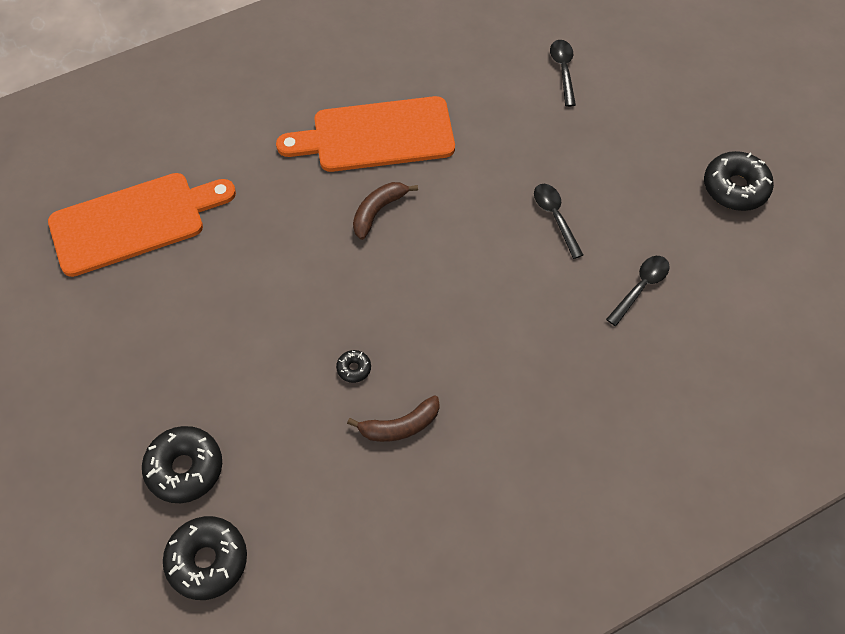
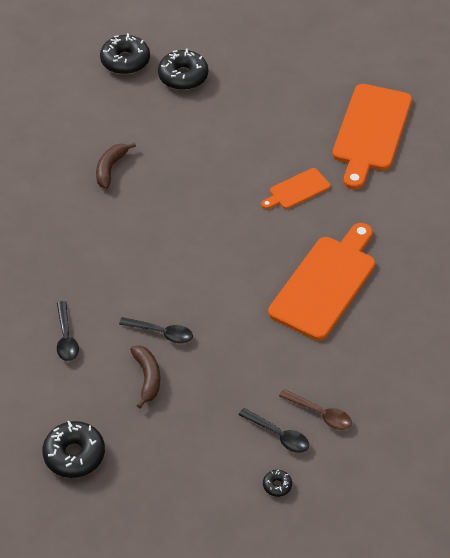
camera: 130 degrees right, 10 degrees down
(276, 231) = (297, 190): none -> orange cutting board
(354, 368) = (165, 170): black donut -> black donut (277, 485)
(378, 211) = (262, 246): brown banana -> brown banana (147, 378)
(515, 58) = (320, 414): none -> brown spoon

